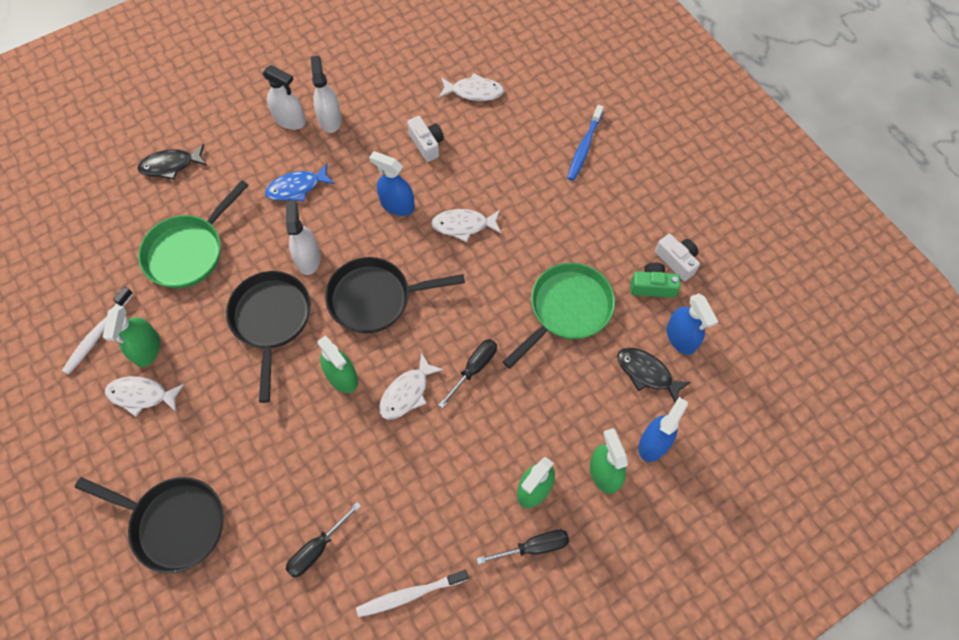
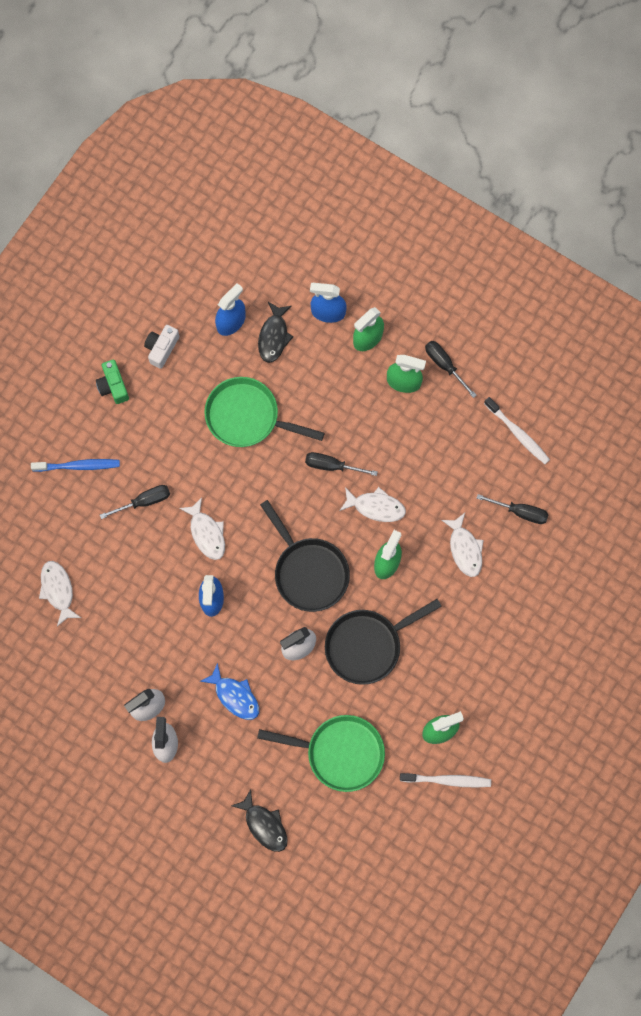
camera: 115 degrees left, 10 degrees up
(141, 395) = (477, 710): white fish -> white fish (465, 549)
(174, 523) = (555, 623): black pan -> none
(427, 144) = (136, 605): white camera -> none
(522, 186) = (144, 501): none -> black screwdriver
(652, 286) = (195, 359): green camera -> green camera (113, 386)

